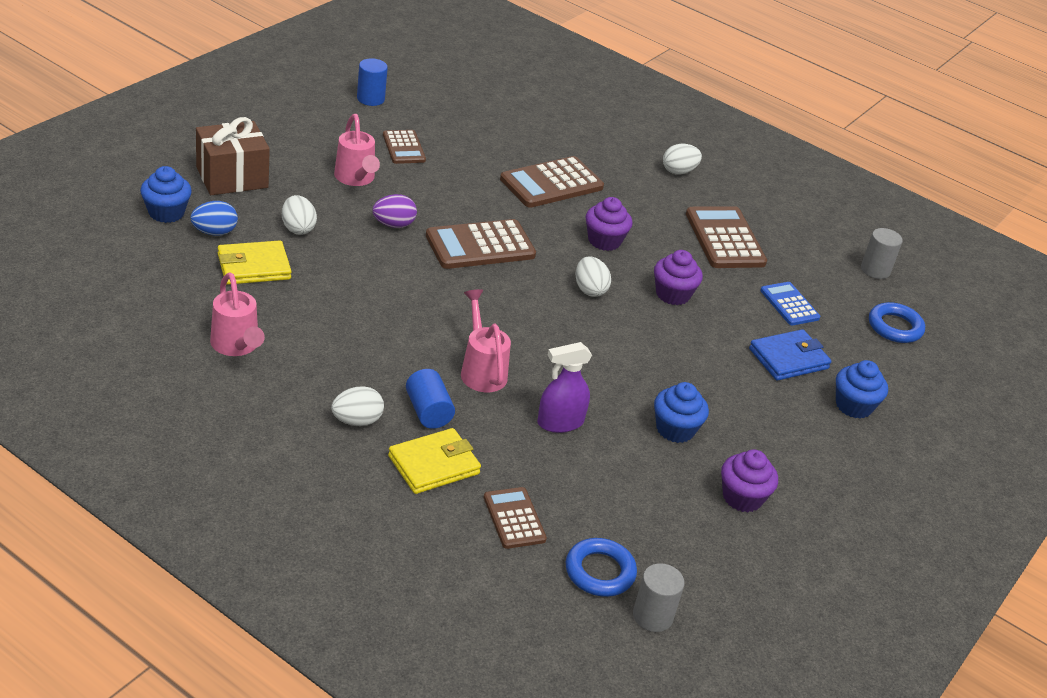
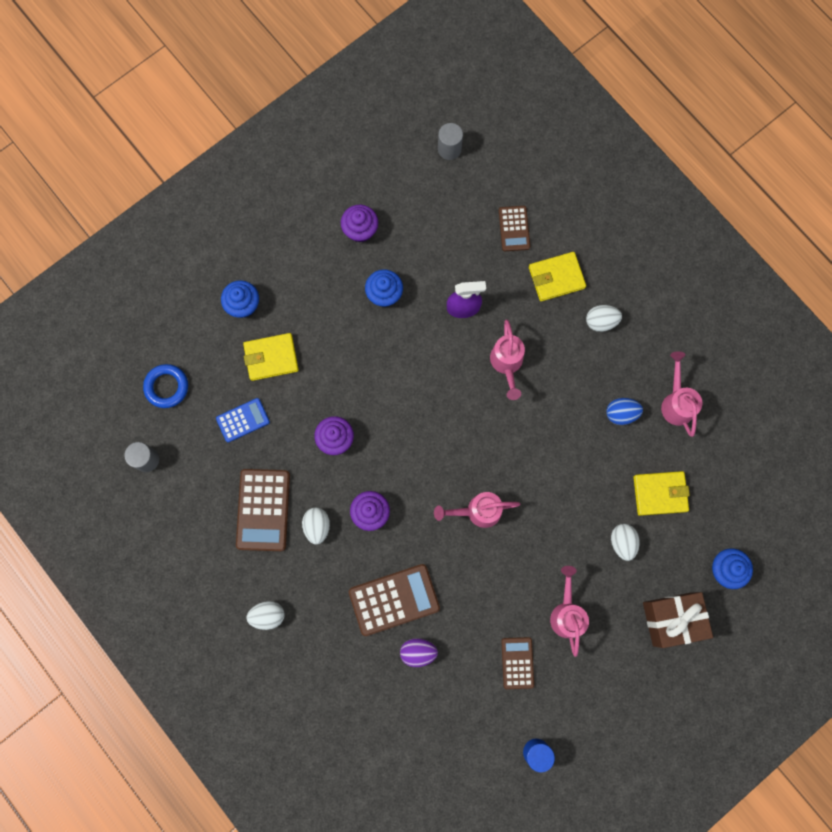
camera: 160 degrees left, 40 degrees up
(214, 232) = (688, 540): blue egg -> blue egg (621, 413)
(393, 225) = (544, 544): purple egg -> purple egg (418, 652)
(428, 411) = (552, 326): blue cylinder -> none
(480, 246) = (477, 511): brown calculator -> pink watering can
(589, 290) = (401, 449): white egg -> white egg (317, 526)
(599, 572) = (471, 183): blue ring -> none
(788, 359) = (271, 357): blue wallet -> yellow wallet
(789, 304) = (243, 420): blue calculator -> blue calculator turned 105 degrees counterclockwise

